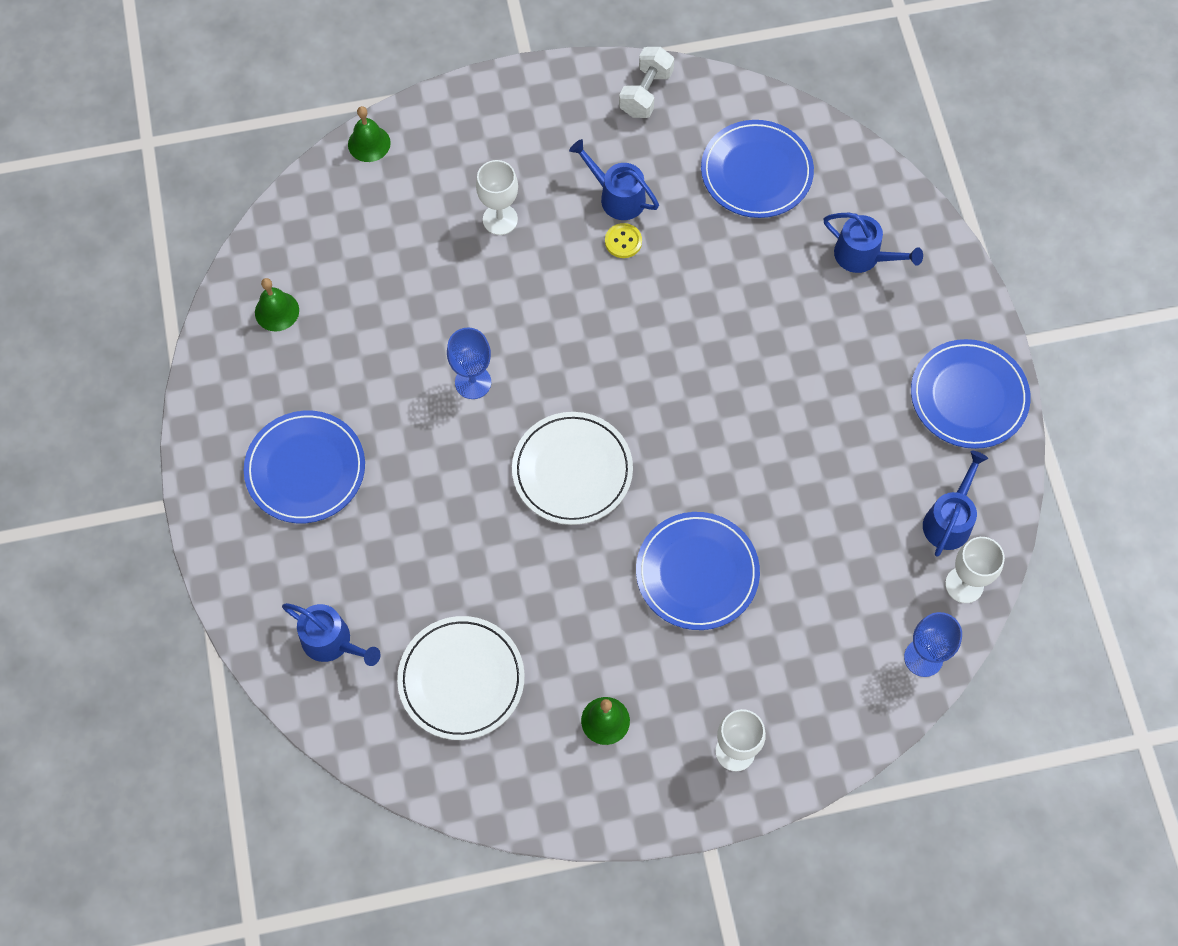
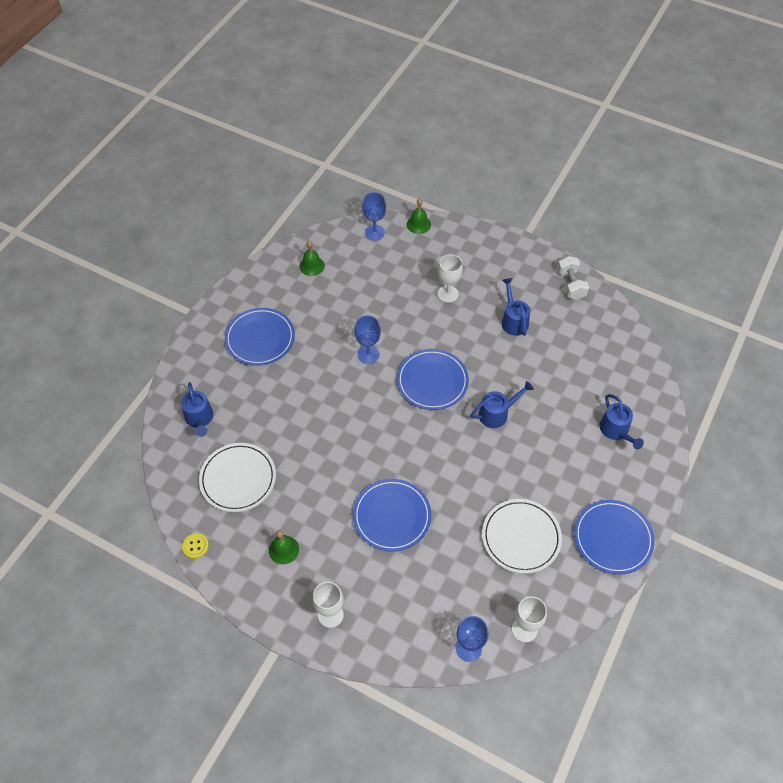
camera: 40 degrees right, 10 degrees down
(319, 198) = (374, 232): none -> blue goblet
(572, 470) = (377, 425): white plate -> white plate (521, 537)
(623, 241) = (498, 342): yellow button -> yellow button (195, 546)
(646, 93) = (571, 285): white dumbbell -> white dumbbell turned 75 degrees counterclockwise
(756, 172) = (595, 355): blue plate -> blue plate (432, 381)
(949, 519) = (546, 591): blue watering can -> blue watering can (497, 413)

